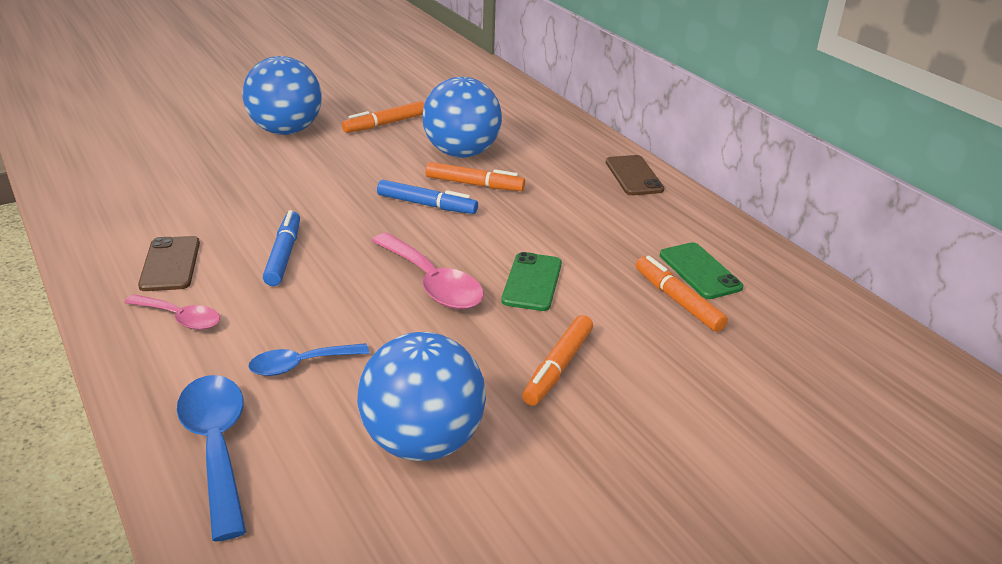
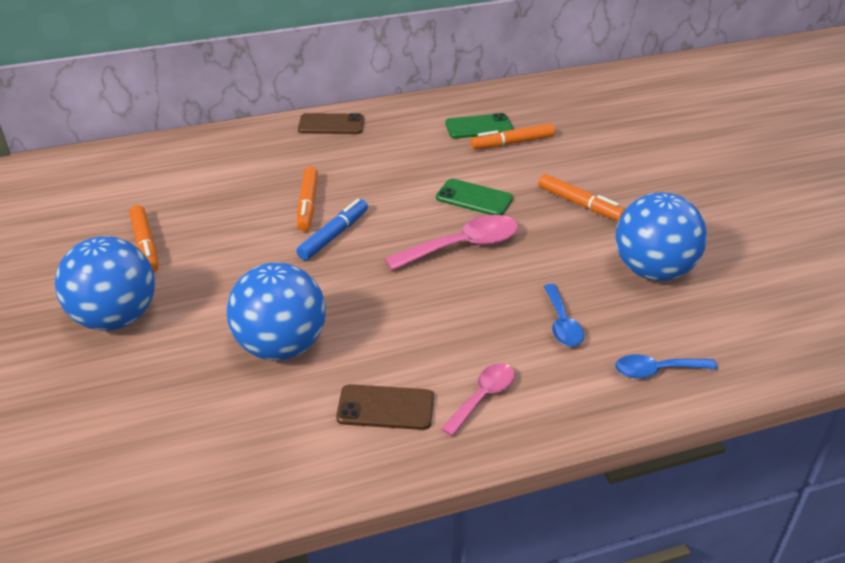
camera: 75 degrees left, 5 degrees up
(217, 446) = (656, 371): blue spoon -> blue spoon, size x0.62
(284, 255) = (393, 328): blue marker -> none
(461, 153) = (242, 204): blue ball -> blue ball (281, 346)
(474, 184) = (308, 205): orange marker -> orange marker turned 150 degrees clockwise

